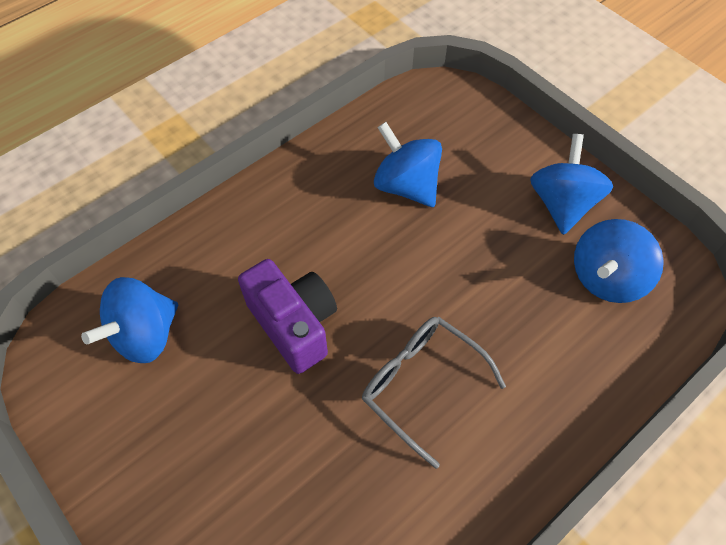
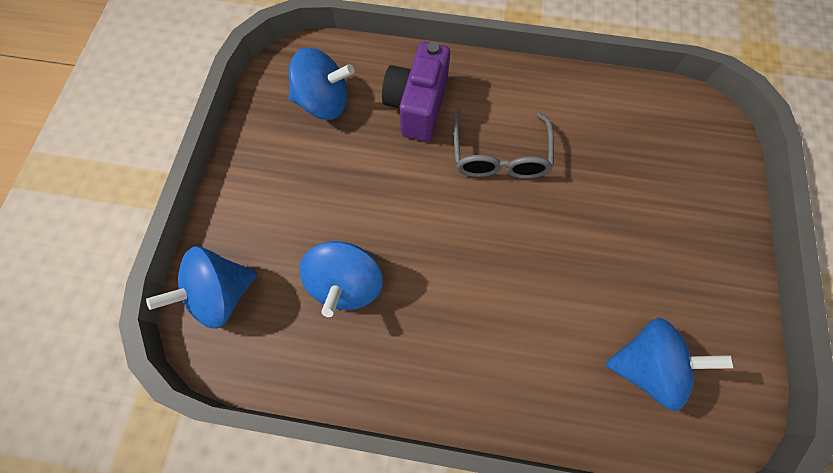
camera: 130 degrees left, 10 degrees up
(294, 324) = (536, 265): purple camera -> purple camera (417, 106)
(561, 203) = (276, 162): blue spinning top -> blue spinning top (221, 294)

